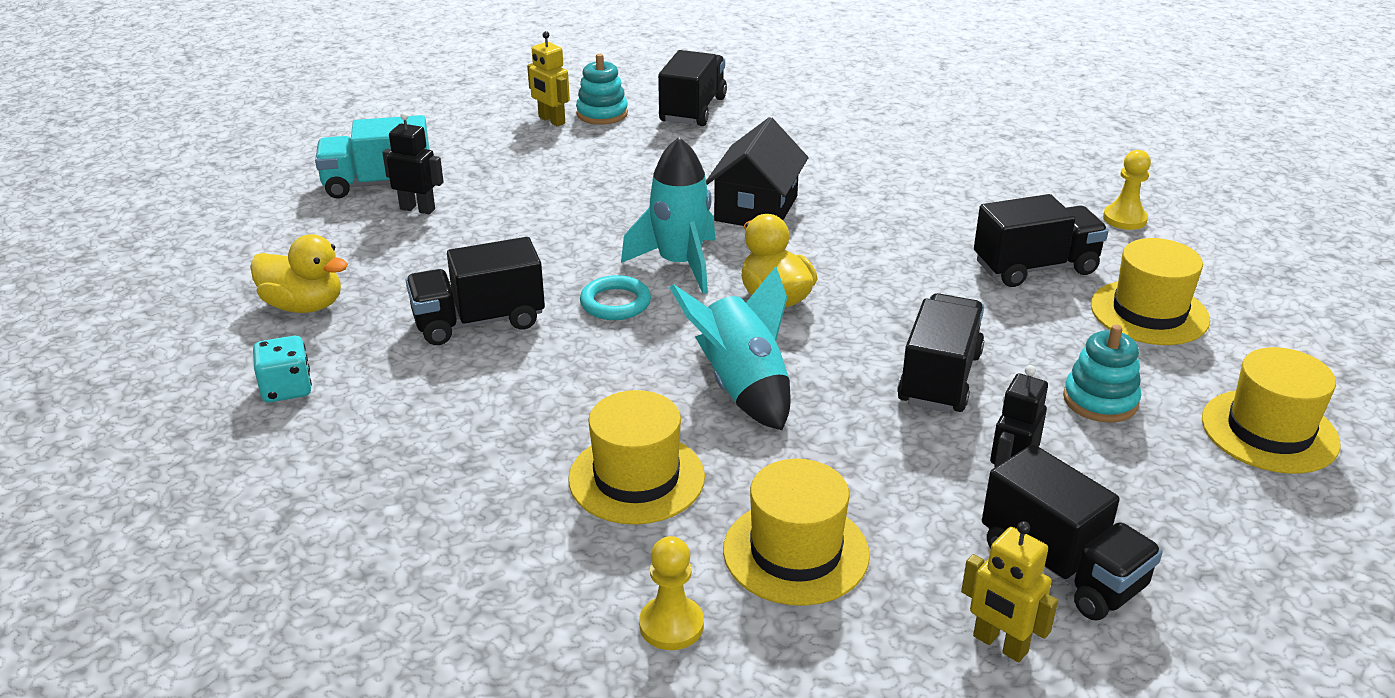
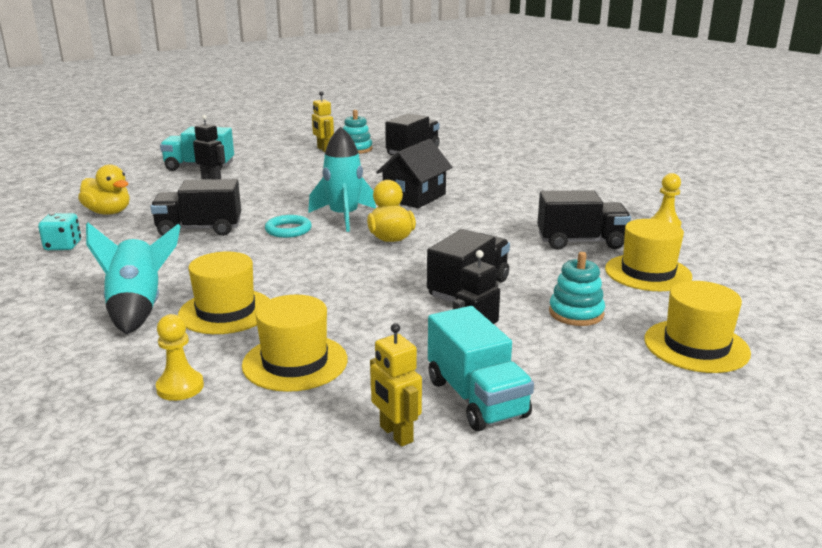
camera: 15 degrees right, 10 degrees down
(742, 387) = (332, 277): turquoise rocket -> turquoise rocket (138, 308)
(1061, 567) = (476, 398): black truck -> turquoise truck

